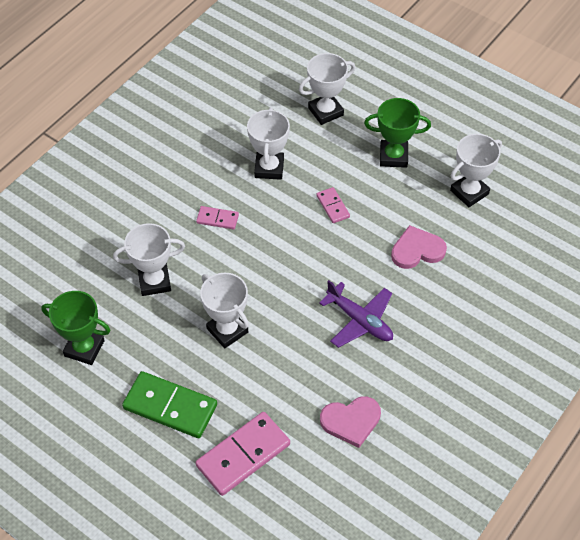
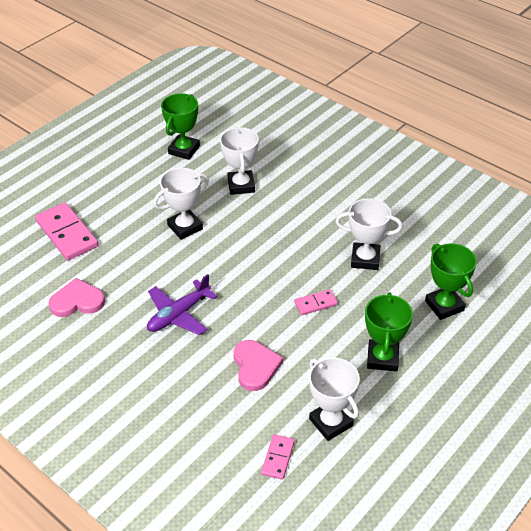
camera: 95 degrees right, 10 degrees down
(170, 406) = (121, 194): green domino -> none
(217, 219) = (305, 223): pink domino -> pink domino (278, 458)
(325, 111) = (444, 305): white trophy -> green trophy
(351, 421) = (77, 301): pink heart -> pink heart turned 90 degrees clockwise

